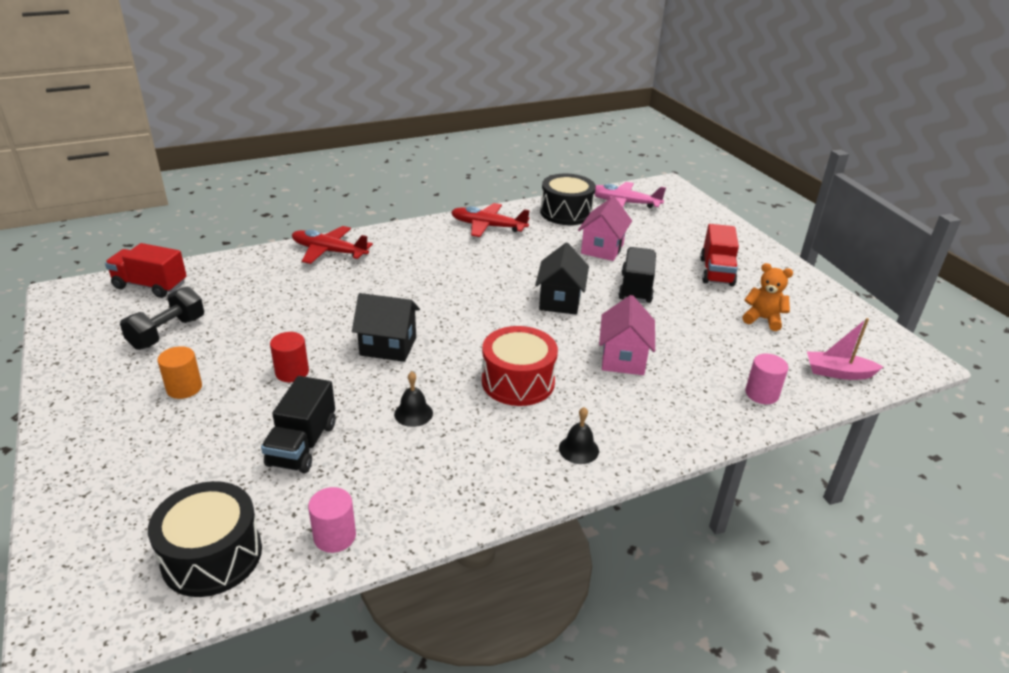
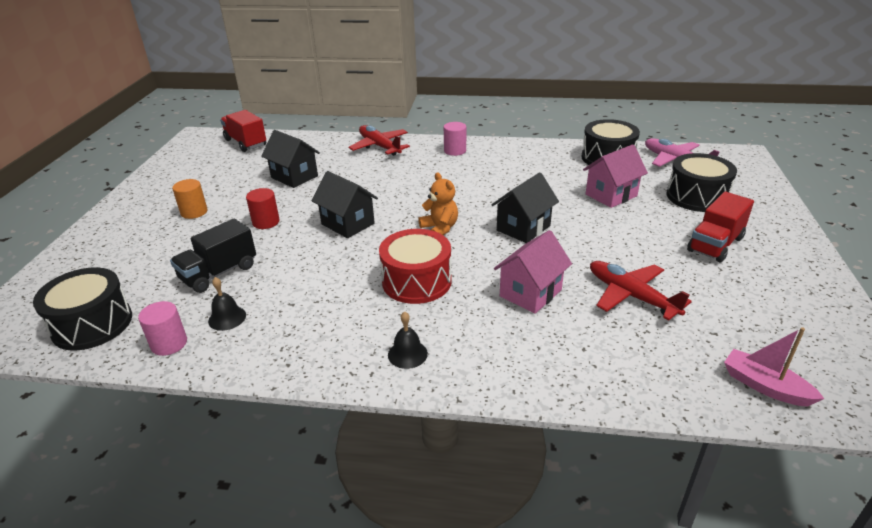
camera: 35 degrees right, 0 degrees up
(167, 333) = (223, 175): black dumbbell -> none
(266, 311) = (294, 177): none -> black house
(413, 413) = (312, 278): black bell -> black bell (227, 318)
(488, 226) = (523, 154): red plane -> red plane (631, 296)
(636, 288) = (609, 237): black truck -> none
(668, 233) = (696, 197): none -> black drum
(761, 394) = (644, 374): pink cylinder -> pink cylinder (455, 151)
(763, 319) = (723, 303): orange teddy bear -> orange teddy bear (440, 228)

